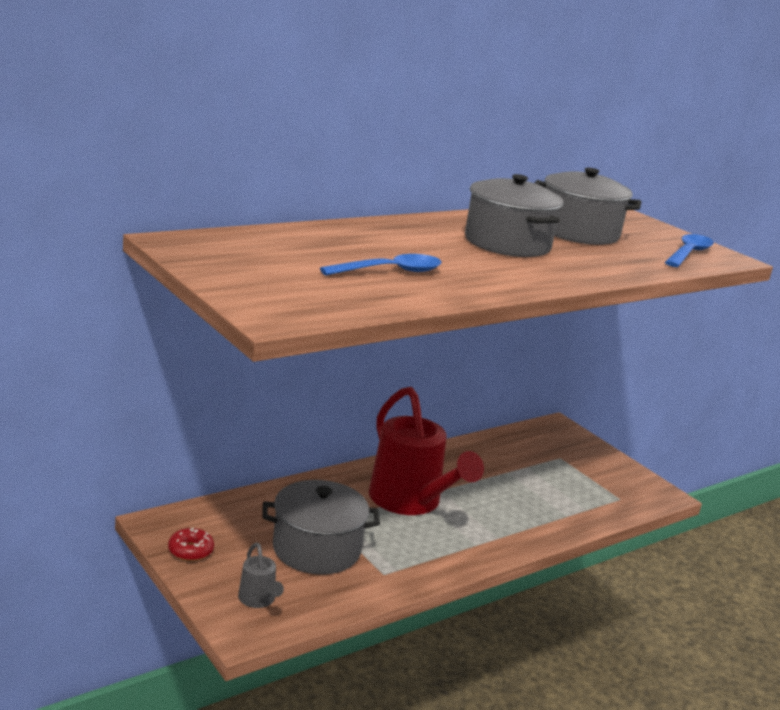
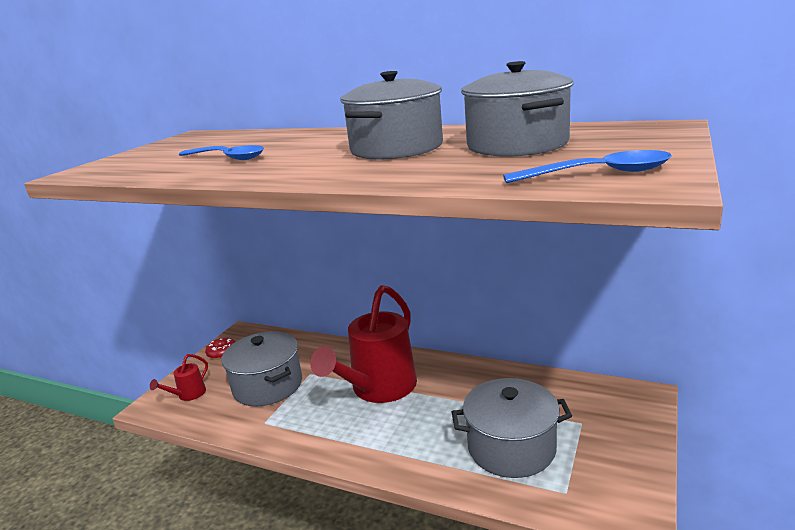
camera: 65 degrees right, 0 degrees up
(258, 600) = (188, 395): grey watering can -> red watering can
(557, 491) = (511, 447): none -> grey pot

